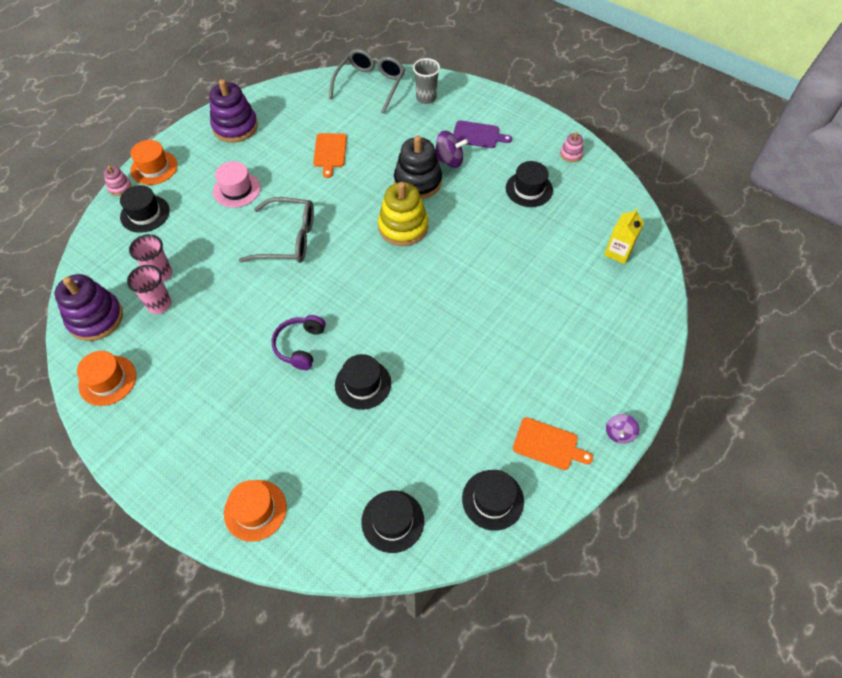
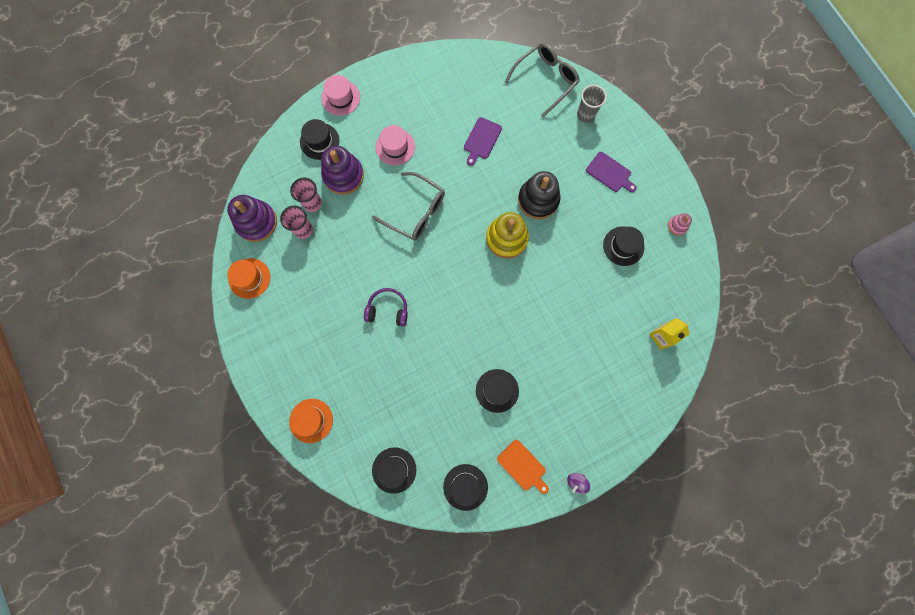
camera: 25 degrees right, 20 degrees up
(120, 187) = (309, 106): pink stacking toy -> none
(154, 168) = (340, 98): orange hat -> pink hat
(235, 127) = (417, 81): purple stacking toy -> purple stacking toy (343, 175)
(300, 346) = (388, 310): purple headphones -> purple headphones turned 60 degrees clockwise
(330, 152) = (482, 140): orange cutting board -> purple cutting board
(363, 384) = (418, 361): black hat -> black hat (497, 390)
(449, 160) = (573, 189): purple spinning top -> none

